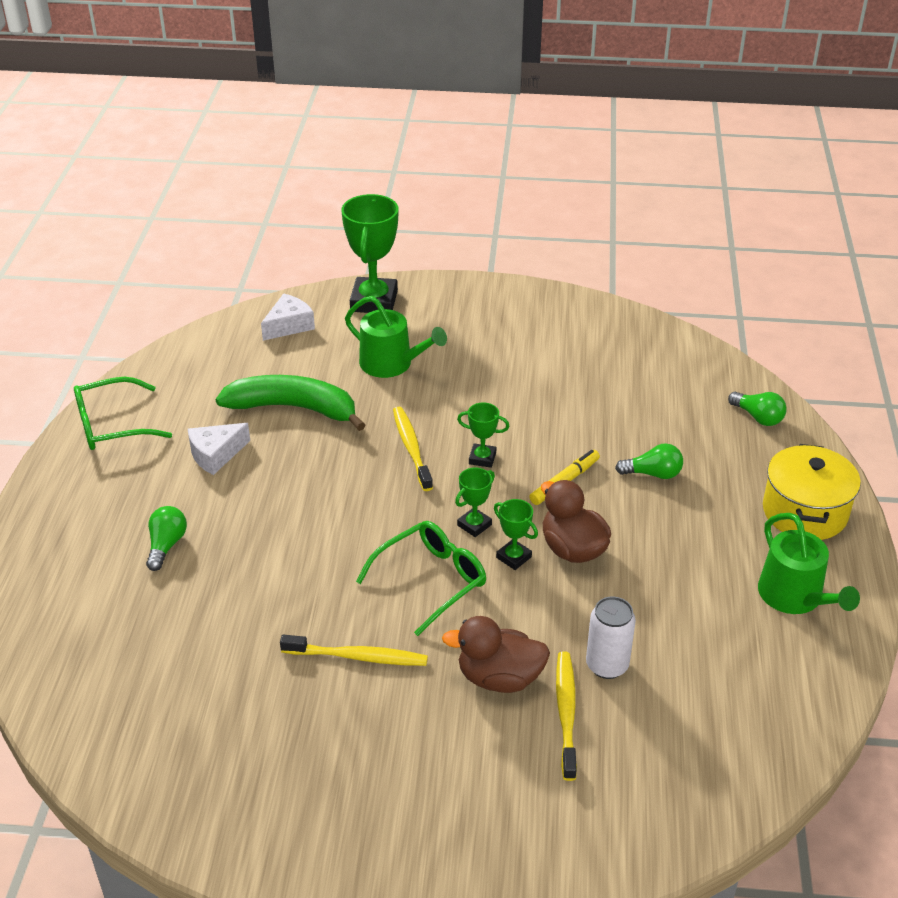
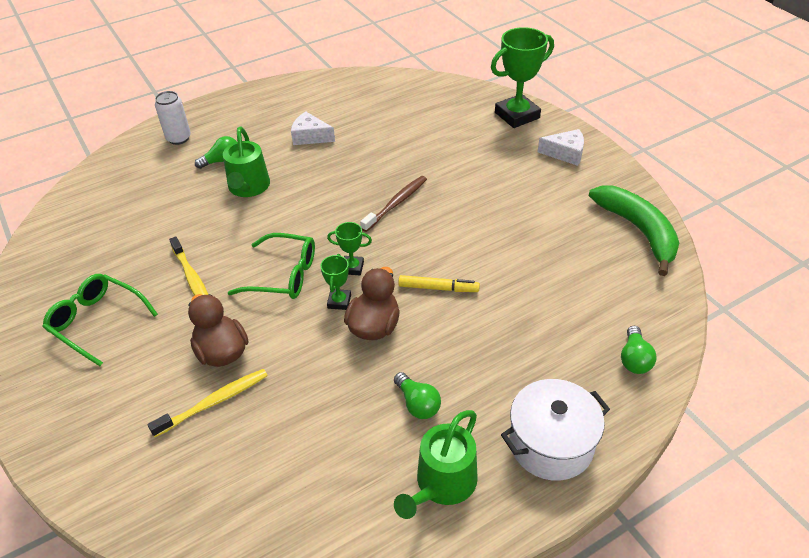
camera: 55 degrees right, 5 degrees up
(112, 425) = (297, 92): green glasses -> green glasses (97, 322)
(289, 325) = (451, 99): white cheese -> white cheese (565, 153)
(294, 408) = (380, 141): green banana -> green banana (638, 231)
(391, 364) = (466, 154): green watering can -> green watering can (248, 187)
(411, 448) = (396, 203): yellow toothbrush -> brown toothbrush
(482, 458) = (420, 238): green trophy -> none
(607, 665) = (275, 402): white can -> white can (178, 138)
(653, 474) = (497, 329): green light bulb -> green light bulb (417, 404)
(804, 512) = (551, 444): yellow pot -> white pot

